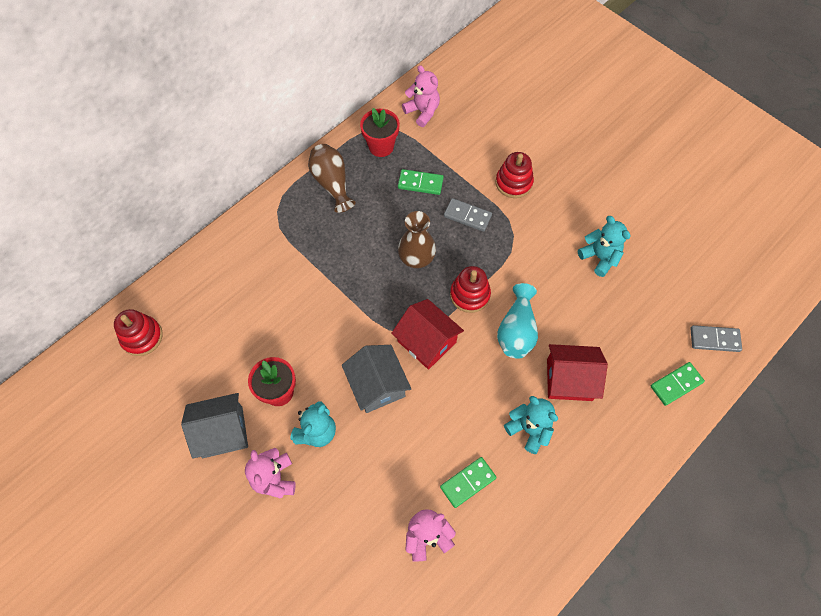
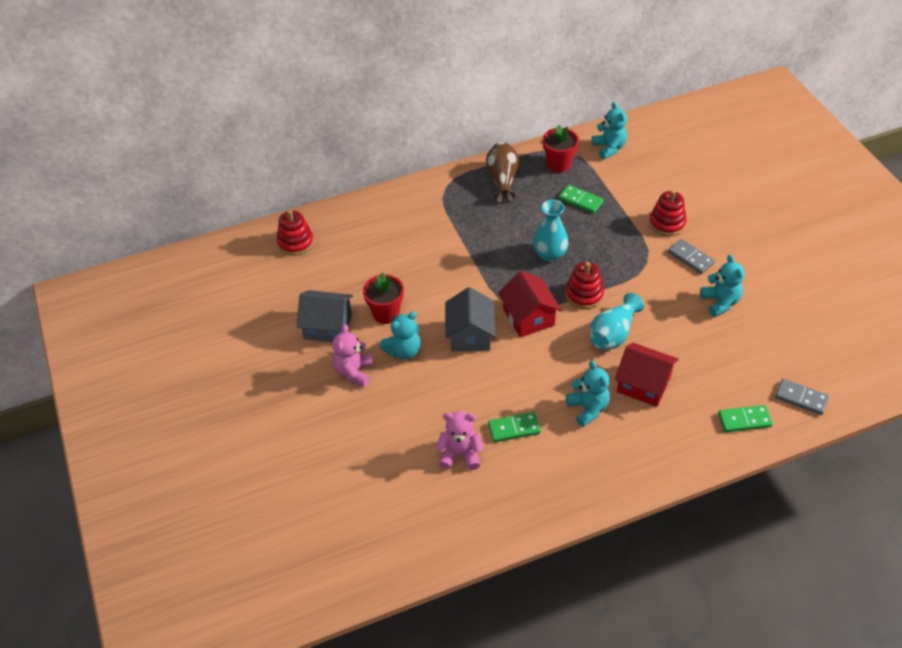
camera: 25 degrees right, 15 degrees down
(416, 258) = (549, 254): brown vase -> turquoise vase
(422, 112) = (609, 148): pink teddy bear -> turquoise teddy bear
(467, 216) = (611, 236): grey domino -> grey domino (690, 258)

